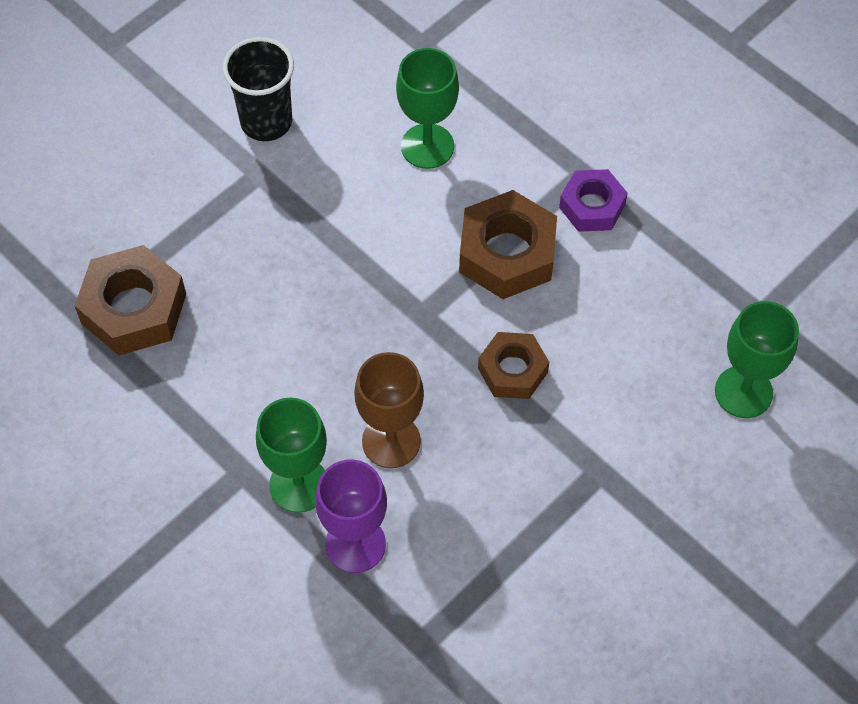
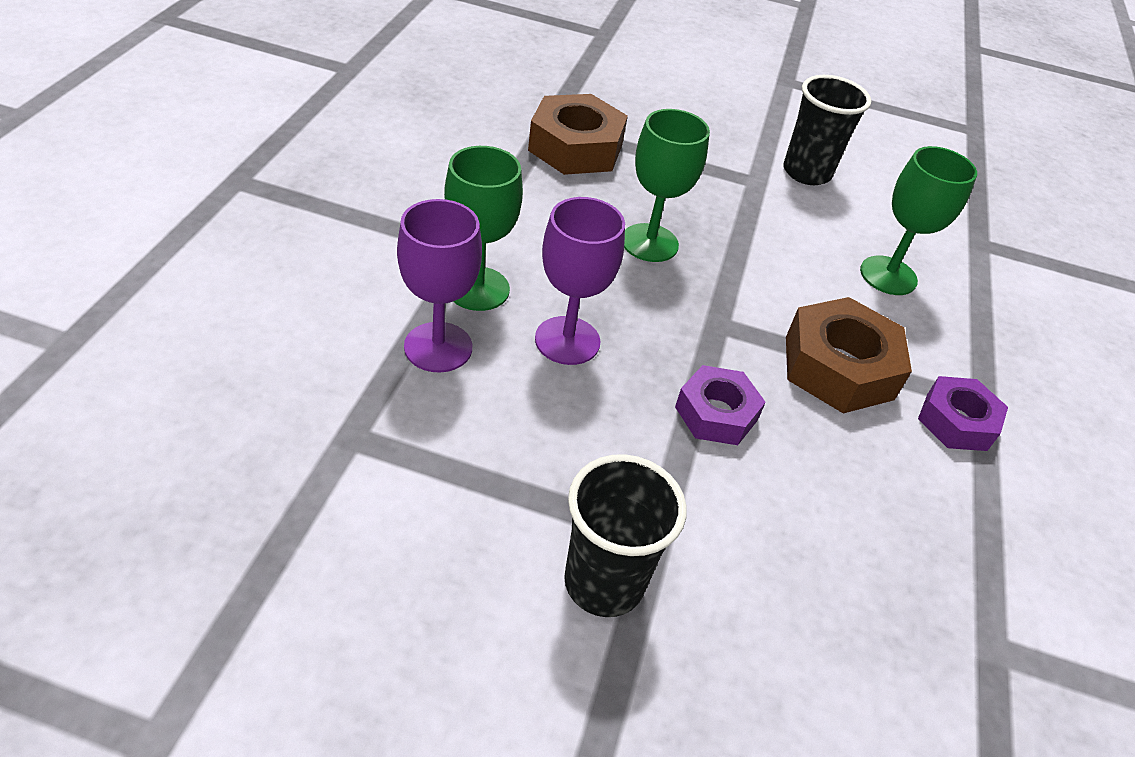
camera: 55 degrees right, 15 degrees down
(391, 441) = (567, 340): brown goblet -> purple goblet
(513, 370) = (716, 413): brown nut -> purple nut
(621, 523) = (603, 582): none -> black cup
(743, 392) = (874, 664): green goblet -> green goblet (649, 243)

